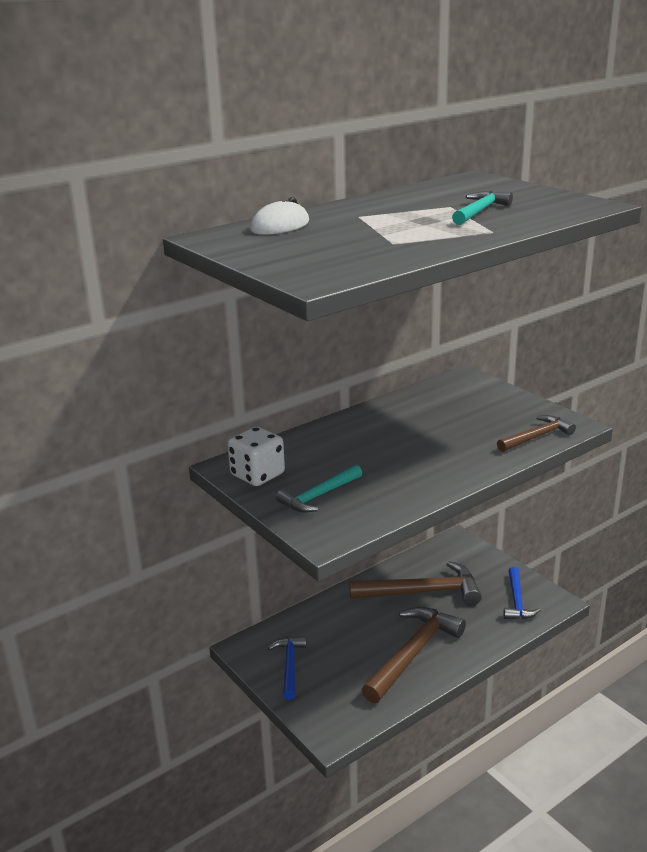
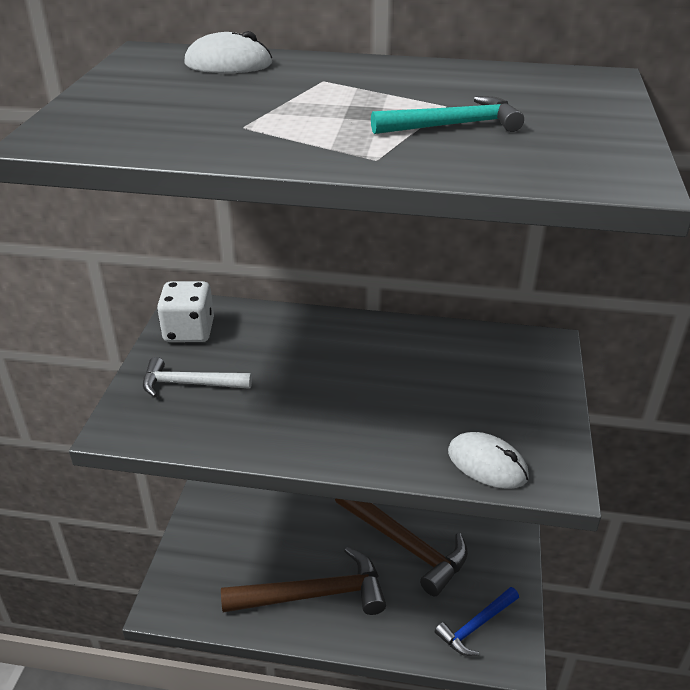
camera: 45 degrees right, 10 degrees up
(289, 666) = (217, 523): blue hammer -> none
(319, 496) = (190, 384): turquoise hammer -> white hammer
(536, 437) = (487, 464): brown hammer -> white mouse

